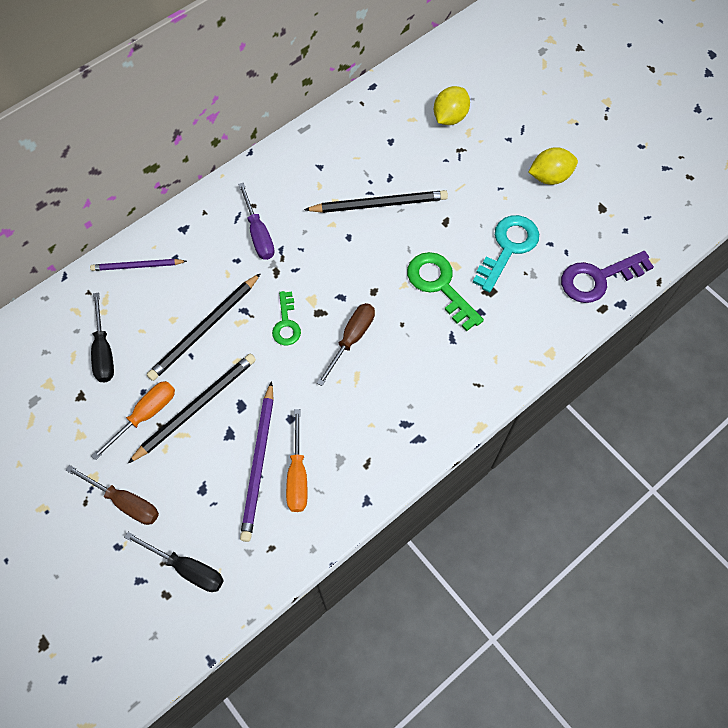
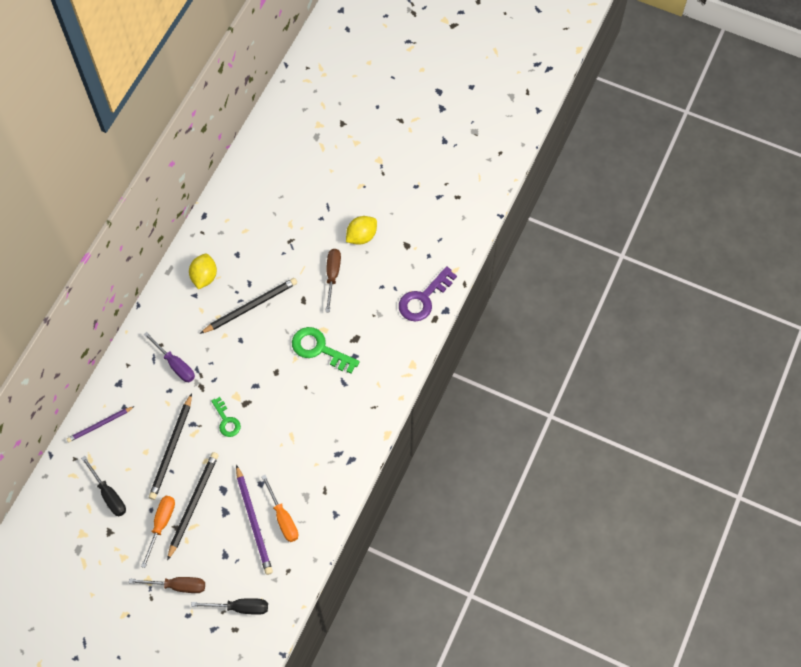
camera: 25 degrees left, 0 degrees up
(351, 339) = (276, 412): brown screwdriver -> brown screwdriver (332, 276)
(450, 117) = (271, 218): yellow lemon -> yellow lemon (204, 277)
(508, 248) = (354, 302): turquoise key -> none

